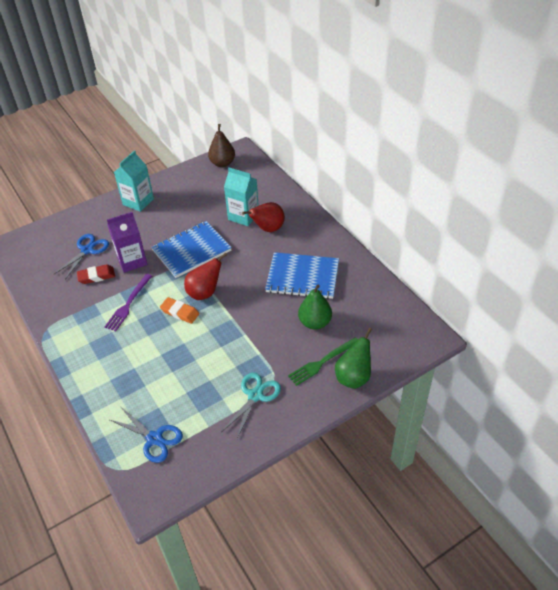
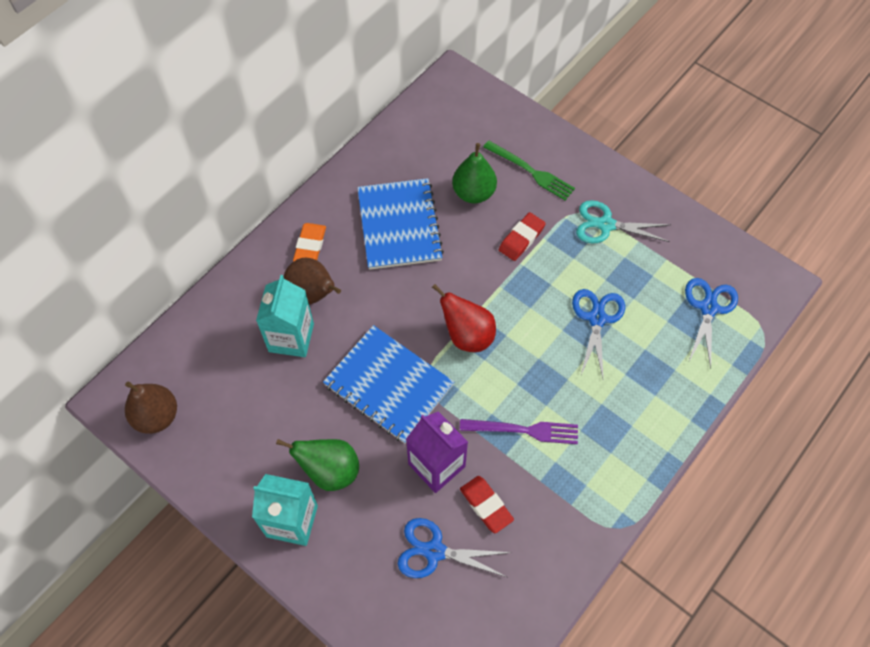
camera: 110 degrees left, 15 degrees up
(180, 312) = (514, 354): orange eraser -> orange eraser (310, 246)
(182, 365) = (597, 318): none -> blue scissors
(265, 340) = (521, 239): none -> red eraser
(268, 229) = (312, 295): red pear -> brown pear
(353, 377) = (540, 138): green pear -> green pear (330, 471)

